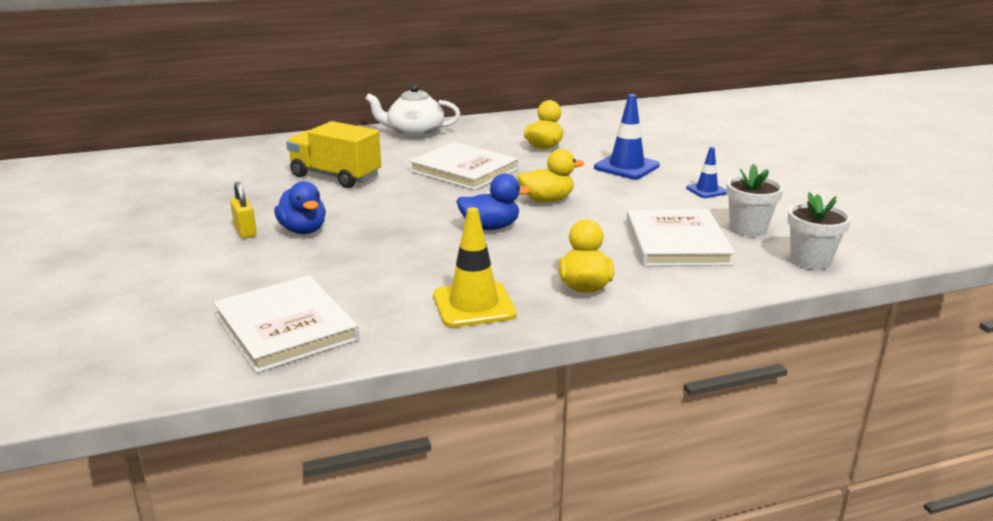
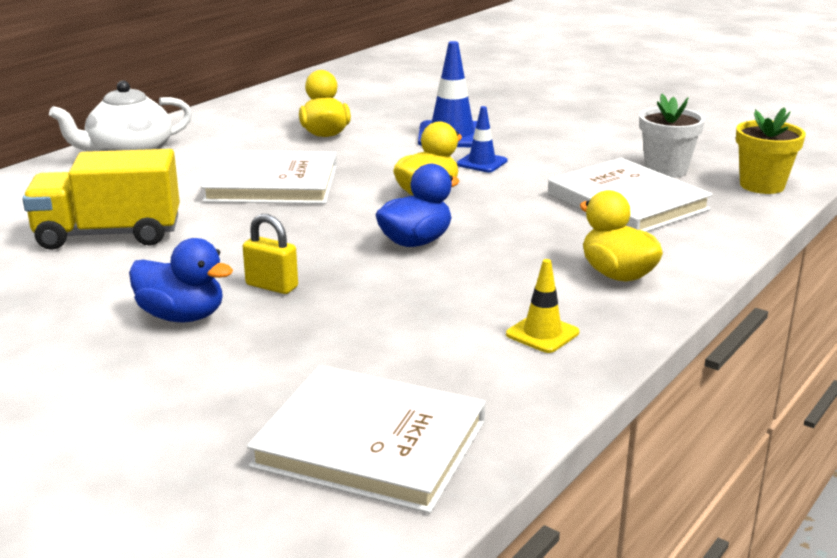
camera: 35 degrees left, 0 degrees up
(245, 232) = (96, 344): yellow padlock -> yellow padlock (271, 286)
(474, 305) = (542, 333): yellow traffic cone -> yellow traffic cone, size x0.58
(706, 190) = (569, 141): blue traffic cone -> blue traffic cone (481, 163)
(810, 260) = (762, 185): white flower pot -> yellow flower pot

